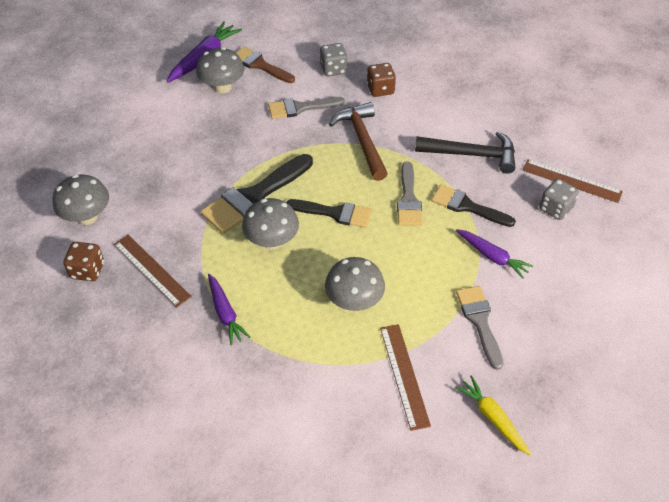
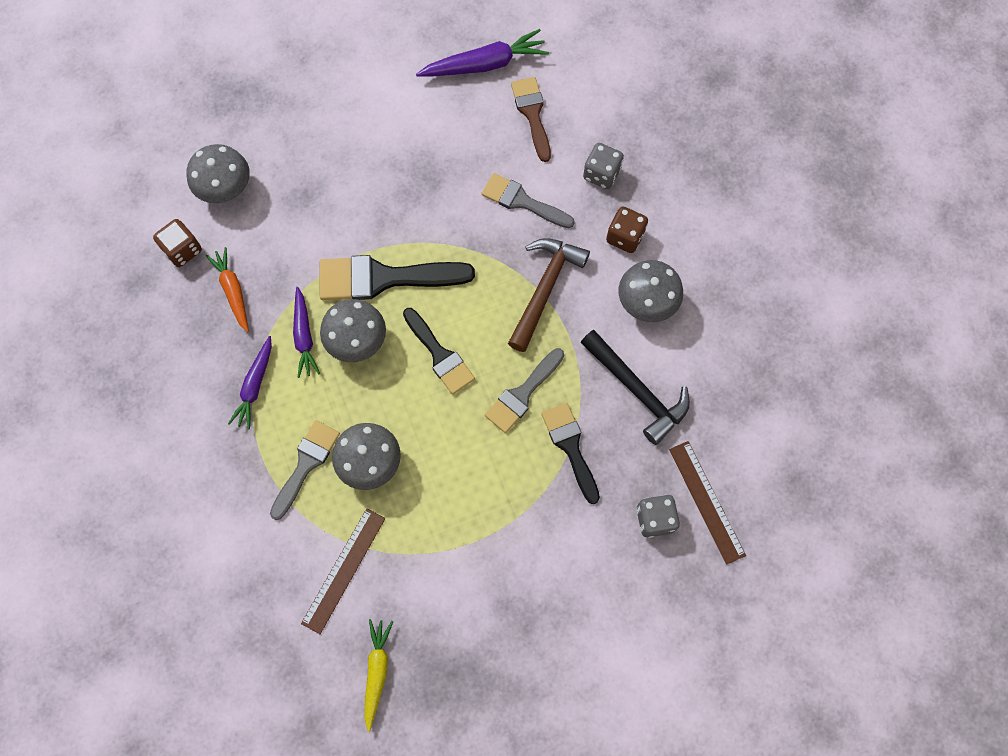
camera: 40 degrees right, 20 degrees up
(152, 270) = (233, 291): brown ruler -> orange carrot
(222, 87) = (470, 117): grey mushroom -> grey mushroom (646, 303)
(479, 321) = (458, 575): grey brush -> grey brush (306, 464)
(492, 256) = (537, 520): purple carrot -> purple carrot (304, 336)

